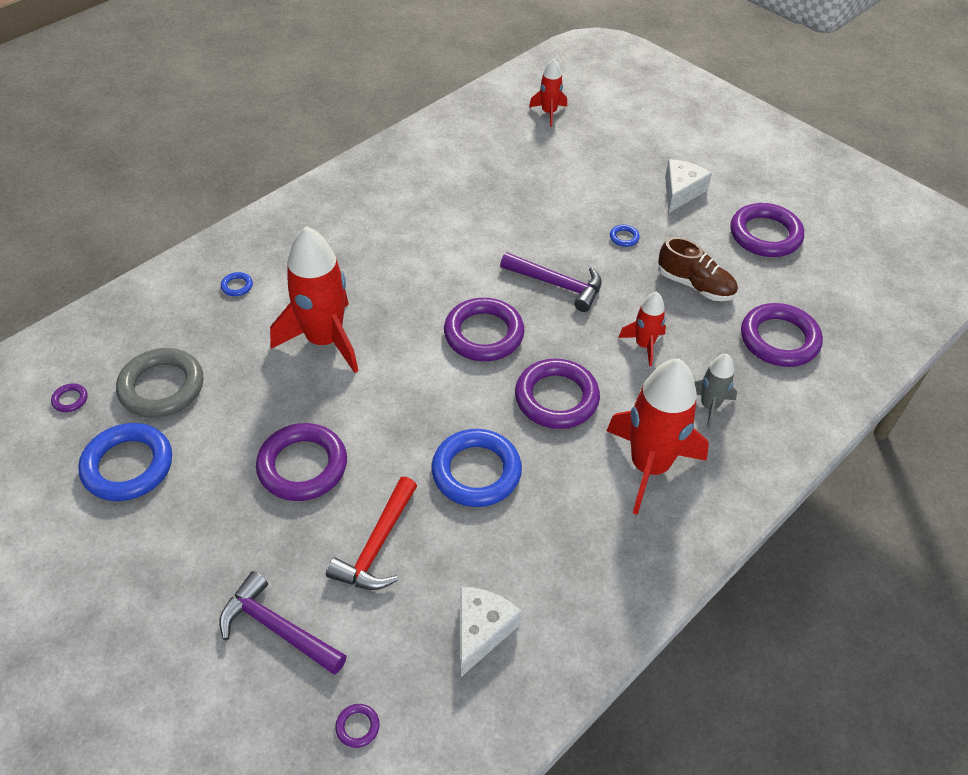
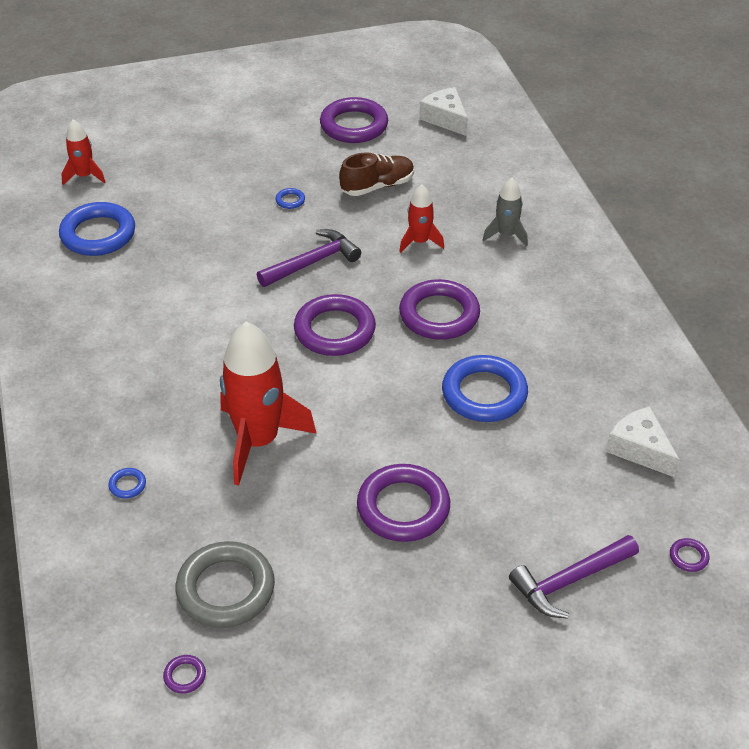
camera: 60 degrees left, 5 degrees down
(128, 466) = (314, 646): blue ring -> blue ring (98, 234)
(377, 546) = (522, 485): red hammer -> none
(649, 466) = (542, 292): red rocket -> none
(681, 191) = (264, 145): white cheese -> white cheese (445, 119)
(779, 339) = (467, 170): purple ring -> none

